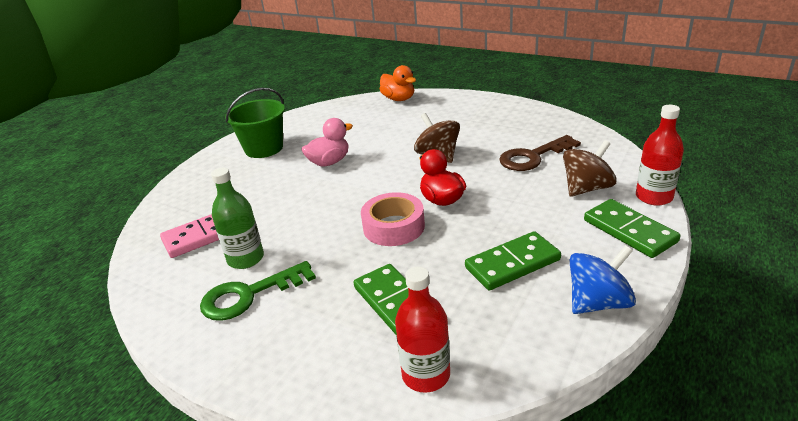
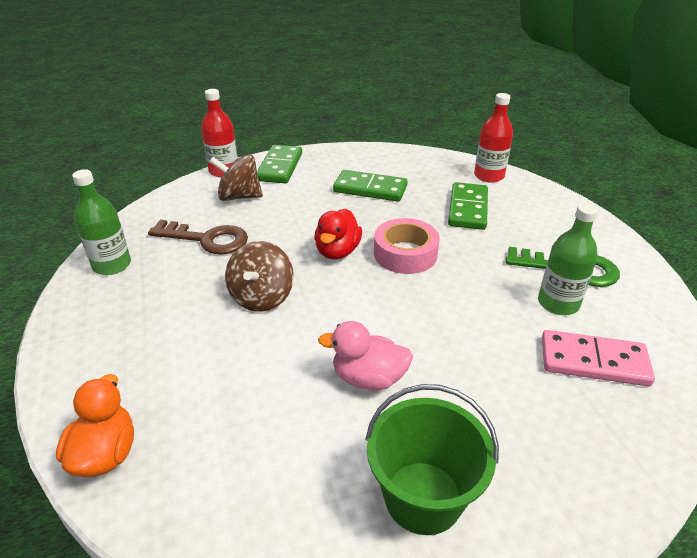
camera: 140 degrees left, 5 degrees up
(544, 121) = (112, 265): none -> green bottle
(598, 302) = (363, 156): blue spinning top -> none

